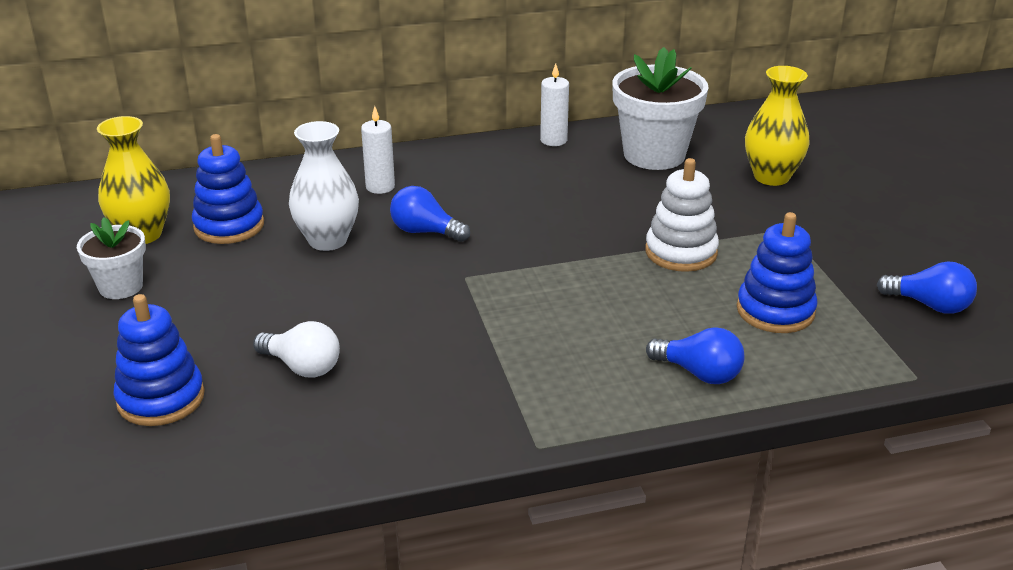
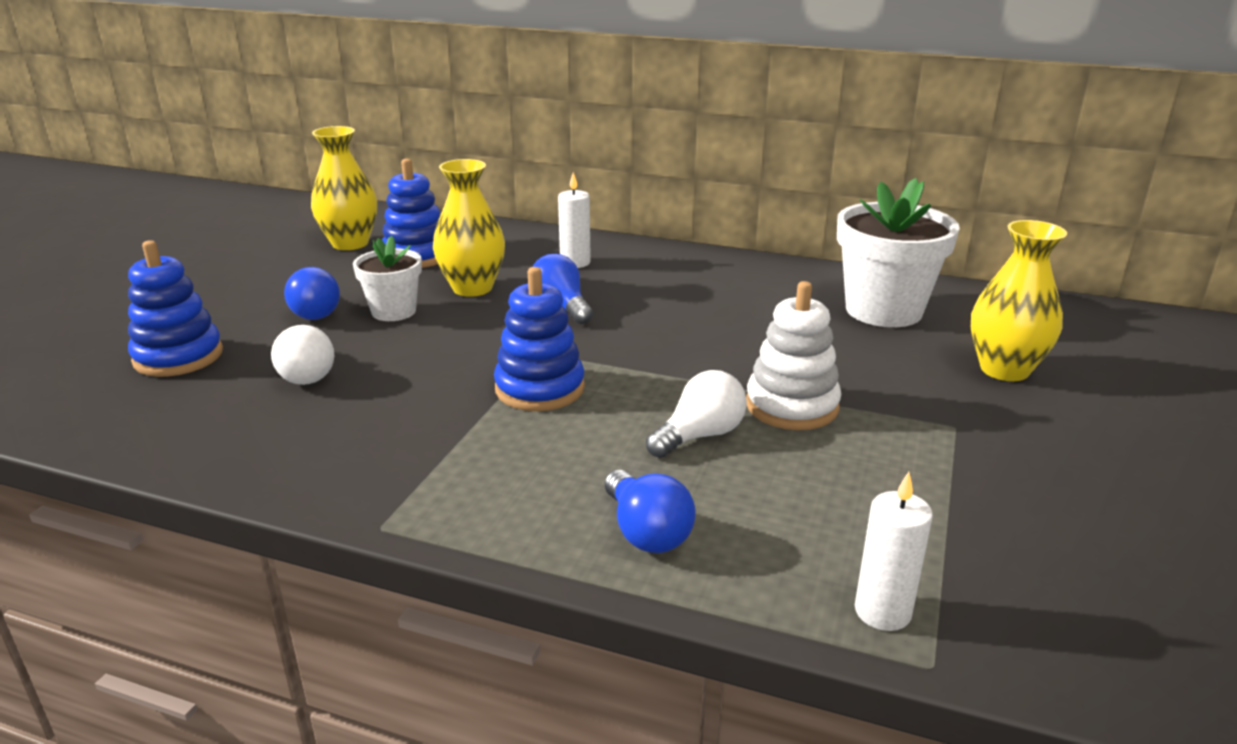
camera: 35 degrees right, 5 degrees down
(121, 287) = (281, 272): white flower pot -> white flower pot (393, 311)
(327, 240) = (472, 288): white vase -> yellow vase
(553, 140) = (790, 270): white candle -> white candle (882, 612)
(651, 296) = (700, 436): none -> white light bulb
(775, 311) = (828, 505): blue stacking toy -> blue stacking toy (540, 388)
(929, 305) = (1065, 584): blue light bulb -> blue light bulb (313, 312)

